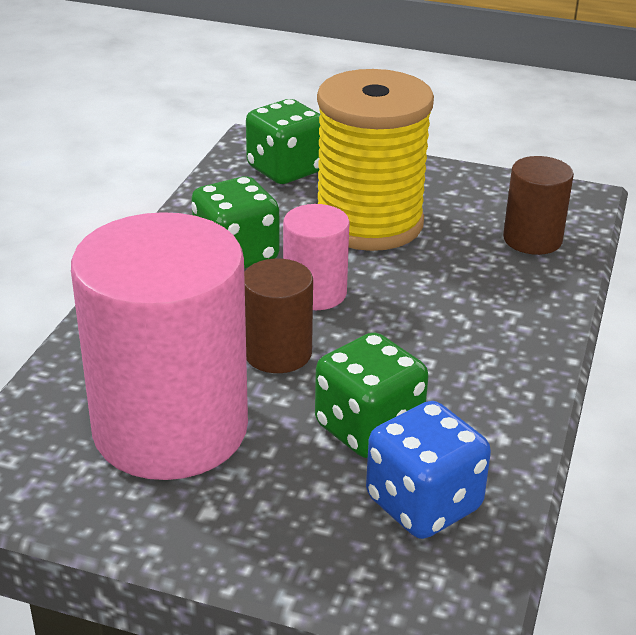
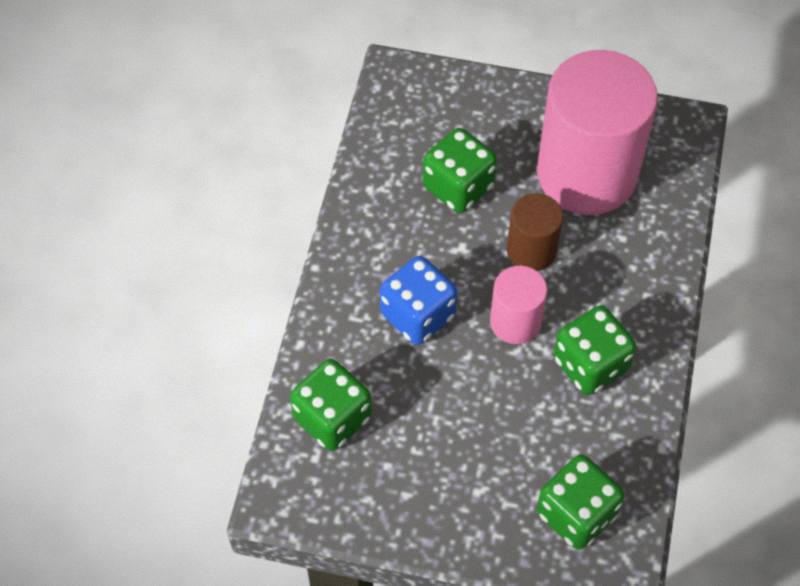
camera: 175 degrees right, 25 degrees up
(369, 223) = (482, 427): yellow spool -> none
(423, 504) = (420, 133): blue dice -> blue dice (418, 315)
(532, 239) = (332, 418): brown cylinder -> green dice

